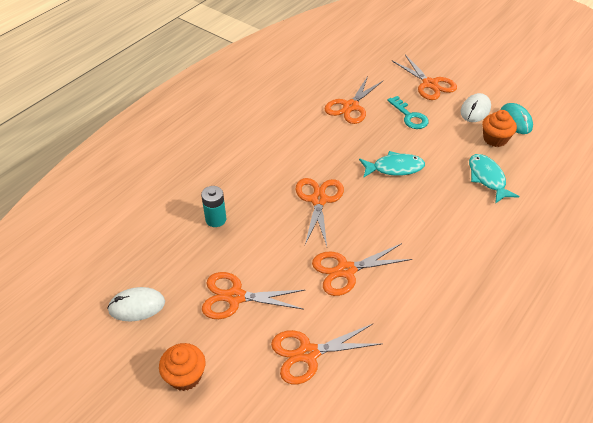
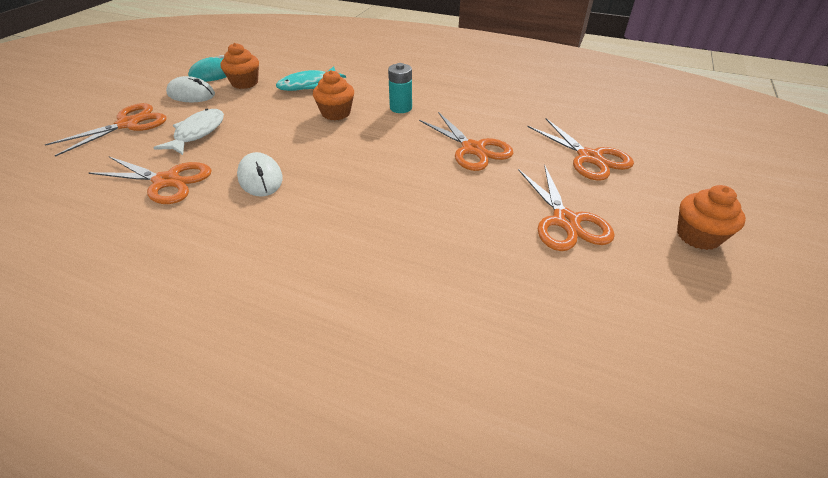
camera: 105 degrees left, 5 degrees down
(137, 306) = (658, 318): white mouse -> white mouse (260, 178)
(216, 219) = (448, 274): turquoise battery -> turquoise battery (400, 108)
(318, 200) = (373, 182): orange scissors -> none
(394, 168) = (300, 135): turquoise fish -> none
(409, 116) = (198, 133): turquoise key -> white fish
(427, 191) = (336, 113): none -> orange cupcake

